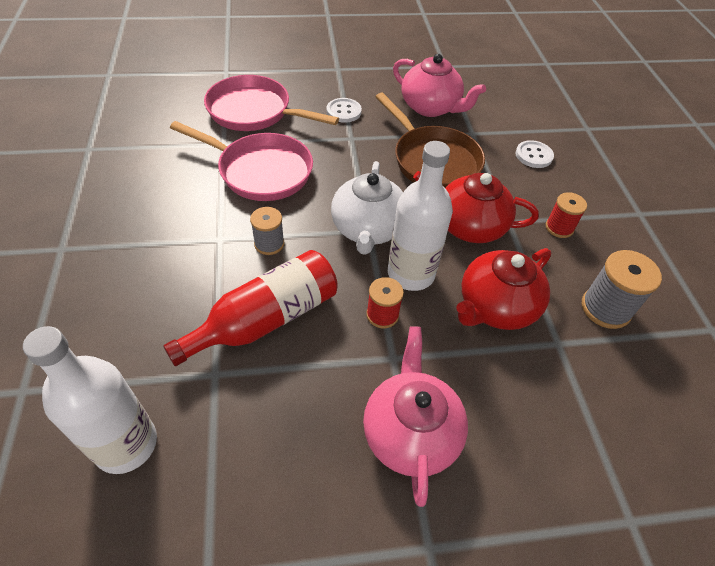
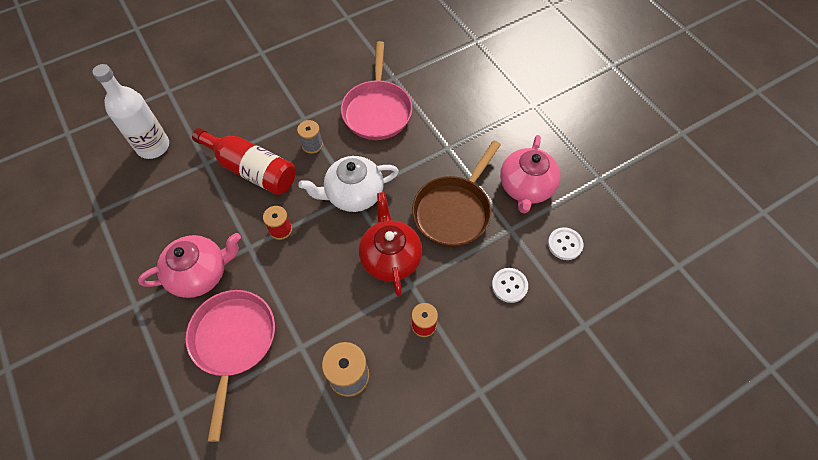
camera: 70 degrees right, 10 degrees up
(254, 111) = (439, 78): pink pan -> pink pan (233, 342)
(343, 111) = (477, 130): white button -> white button (565, 244)
(411, 273) = (324, 234): white bottle -> none
(495, 307) = (317, 297): red teapot -> none

